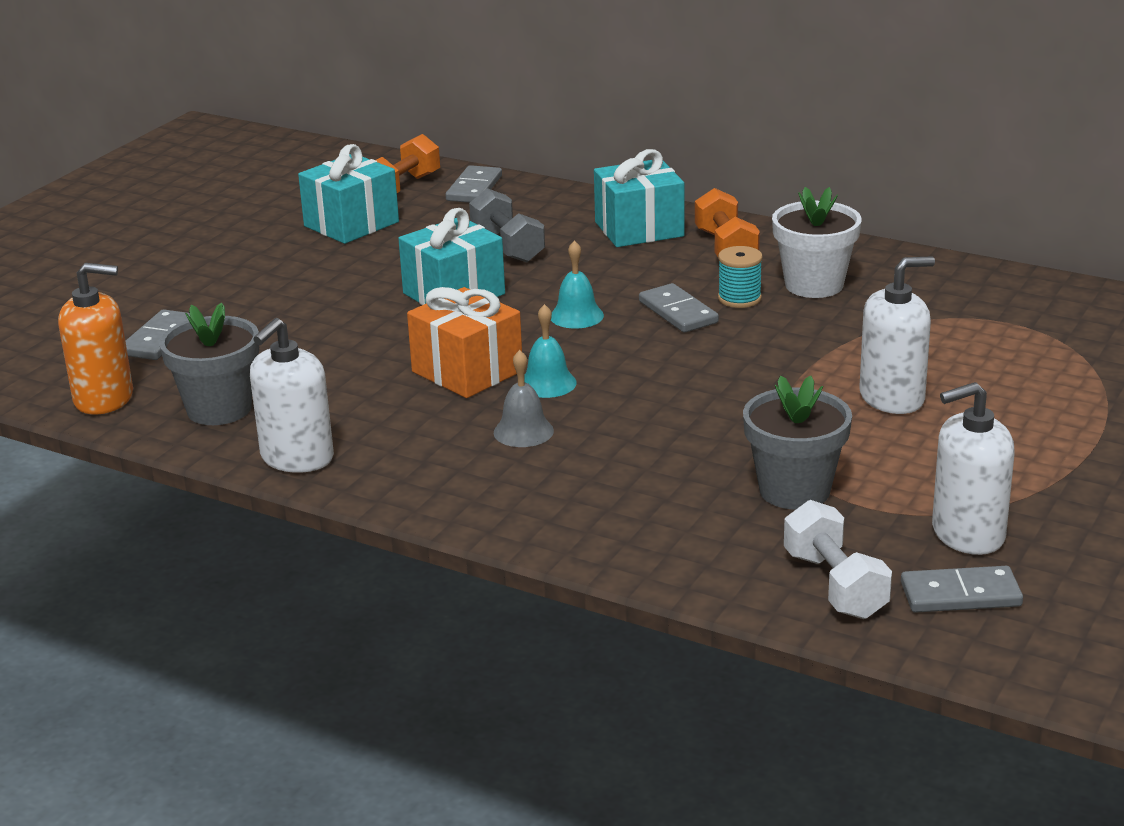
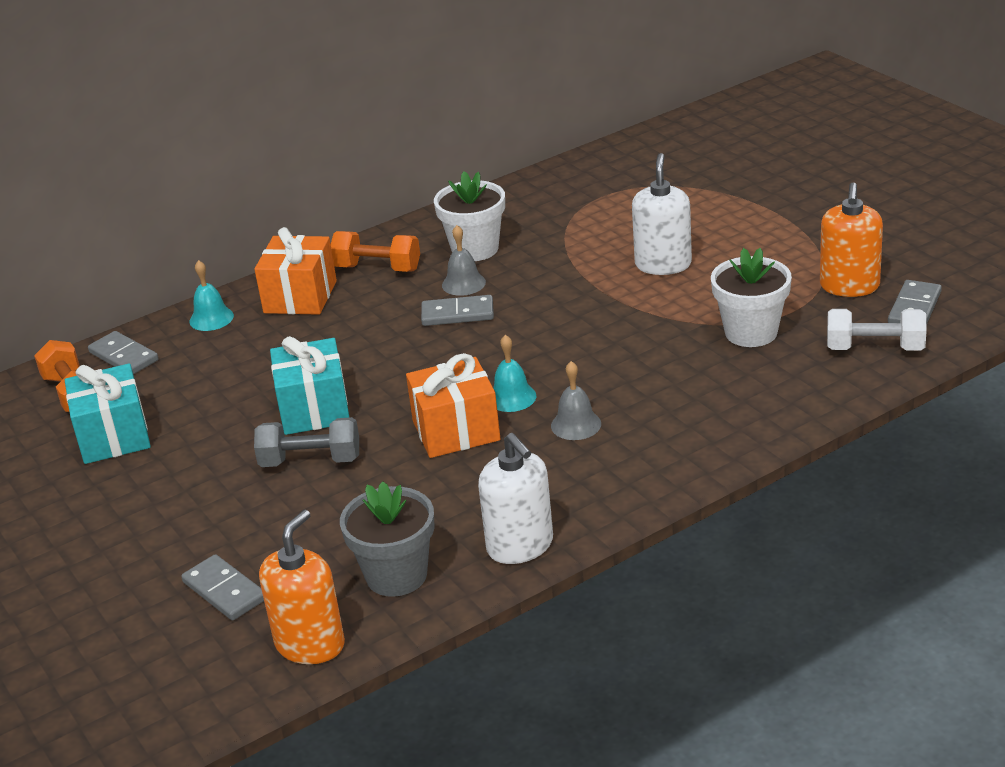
camera: 60 degrees left, 5 degrees up
(507, 246) = (257, 364): grey dumbbell -> grey dumbbell (310, 461)
(576, 316) = (416, 359): turquoise bell -> turquoise bell (211, 318)
(639, 229) = (300, 297): turquoise gift -> orange gift
(739, 298) = (463, 283): turquoise spool -> grey bell
(794, 490) = (751, 332): grey flower pot -> white flower pot
(967, 534) = (849, 286): white soap dispenser -> orange soap dispenser

